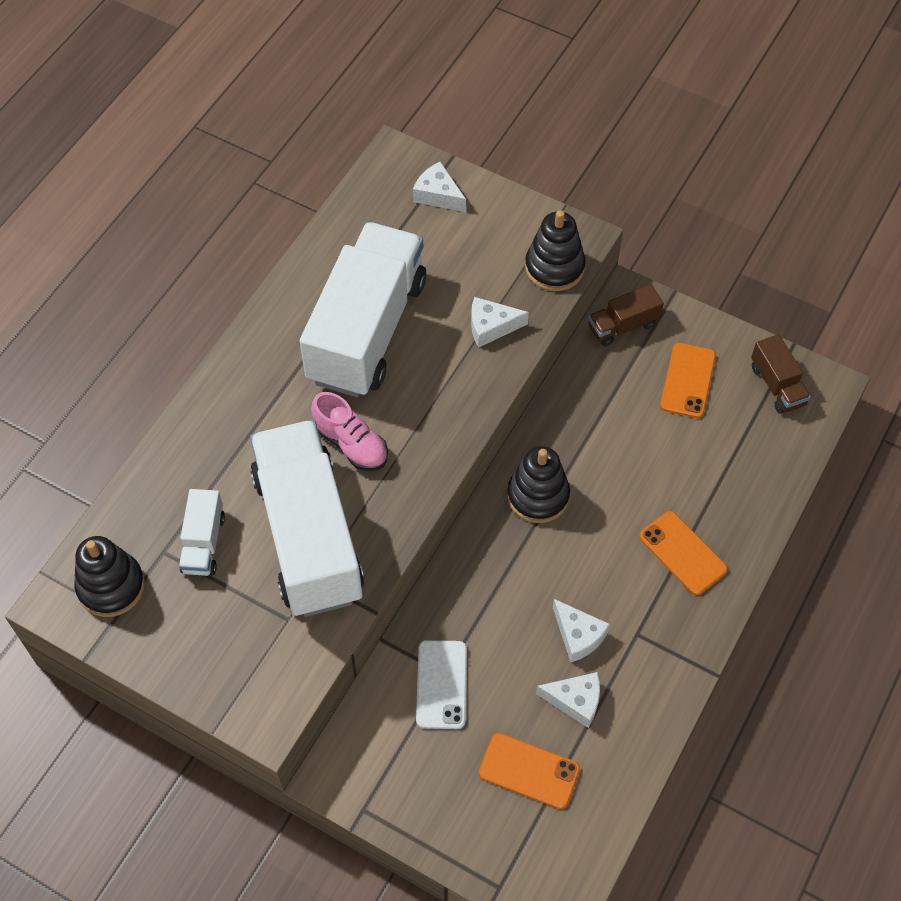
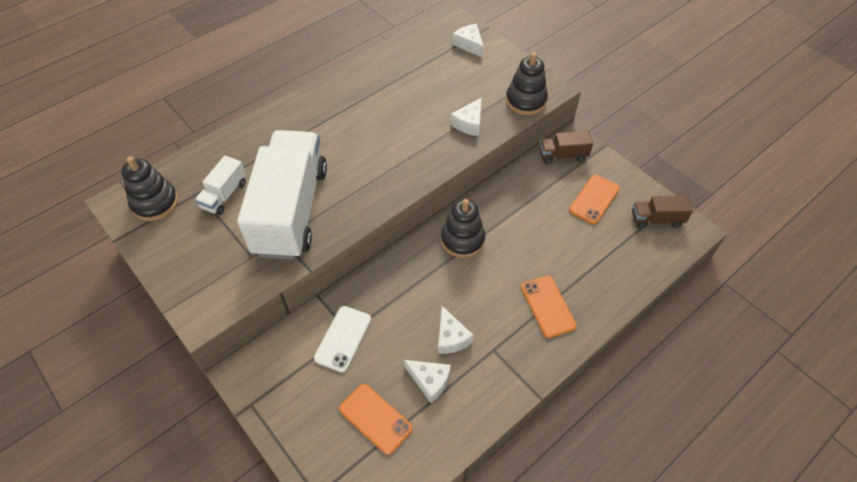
camera: 20 degrees right, 5 degrees down
(351, 444) = (346, 165): pink shoe -> none
(367, 330) = (389, 105): white truck -> none
(491, 327) = (469, 123): white cheese -> white cheese turned 75 degrees counterclockwise
(777, 385) = (656, 219): brown truck -> brown truck turned 90 degrees clockwise

